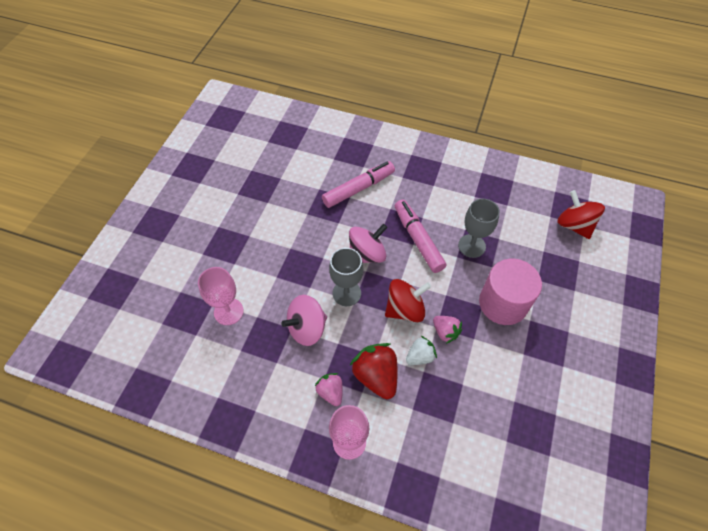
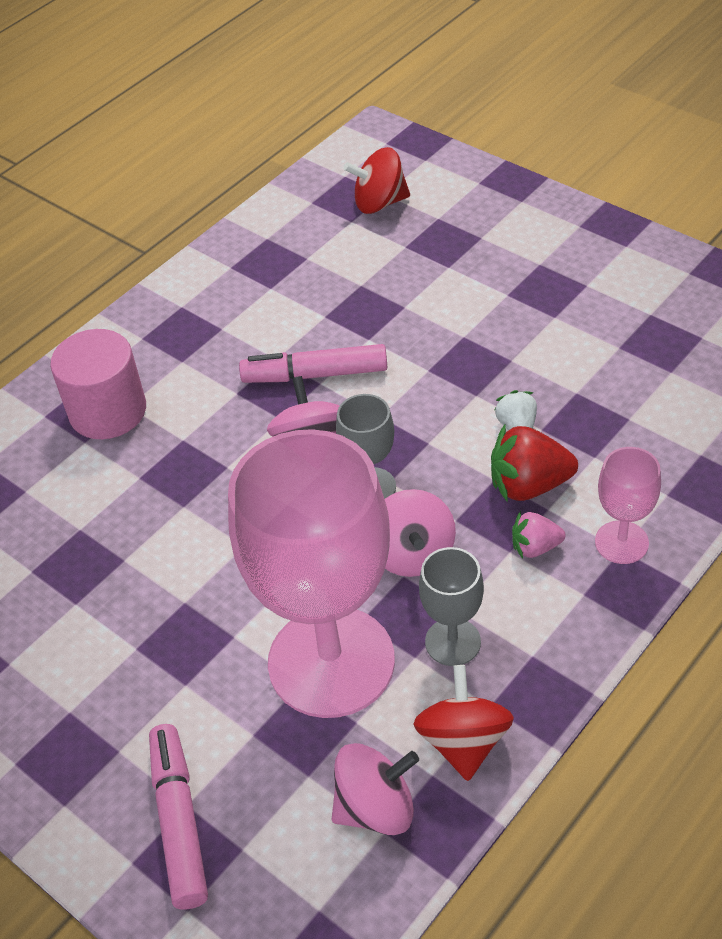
camera: 65 degrees left, 10 degrees down
(148, 359) = (376, 807): none -> pink spinning top
(228, 311) = (331, 661): pink goblet -> pink goblet, size x2.27
(358, 189) = (172, 423): pink marker -> pink marker (179, 821)
(405, 309) = (432, 423): red spinning top -> red spinning top (464, 742)
(445, 332) = (489, 387): pink strawberry -> none
(471, 246) = (358, 317): grey goblet -> grey goblet (452, 642)
(503, 303) = (470, 313): pink cylinder -> pink cylinder (108, 411)

